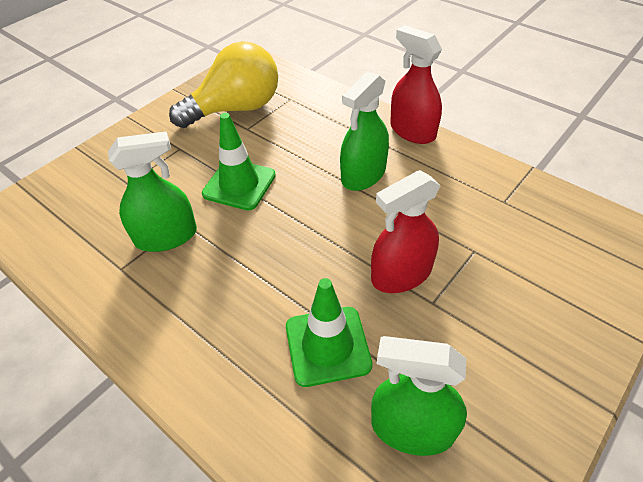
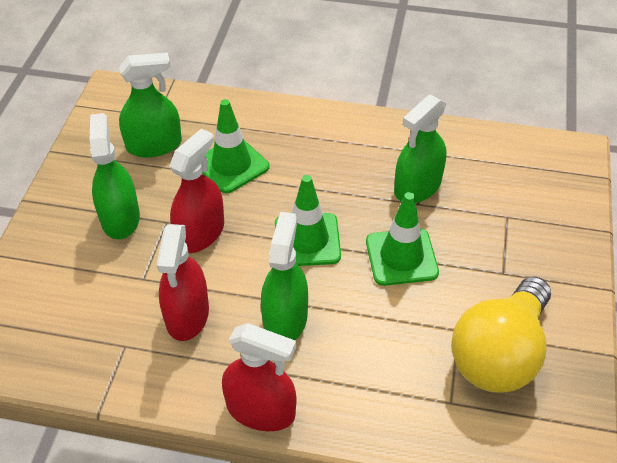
camera: 150 degrees right, 0 degrees up
(304, 227) = (307, 240): none -> green traffic cone
(442, 205) = (187, 315): none -> red spray bottle
(484, 328) = (120, 218): none -> green spray bottle

